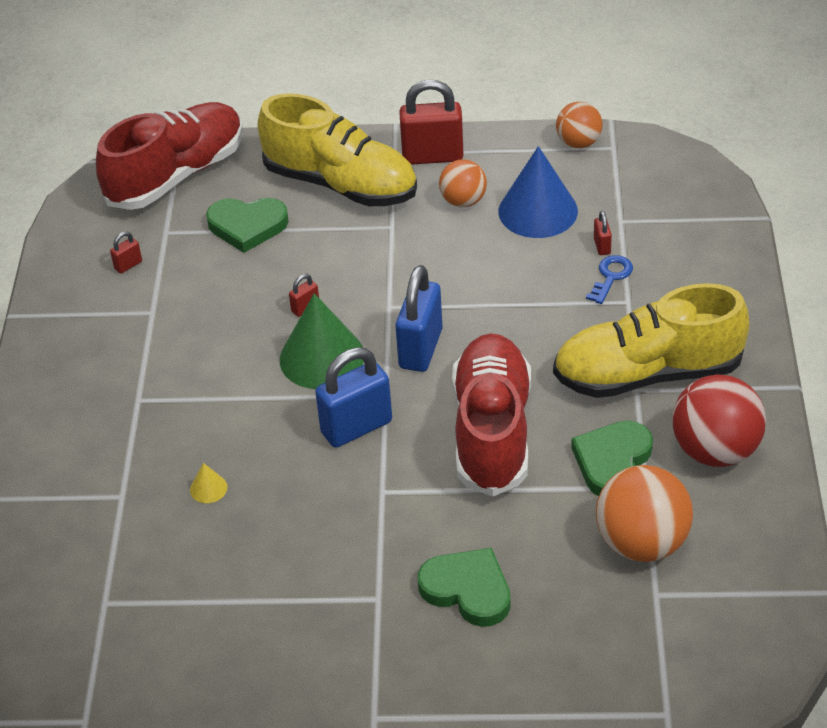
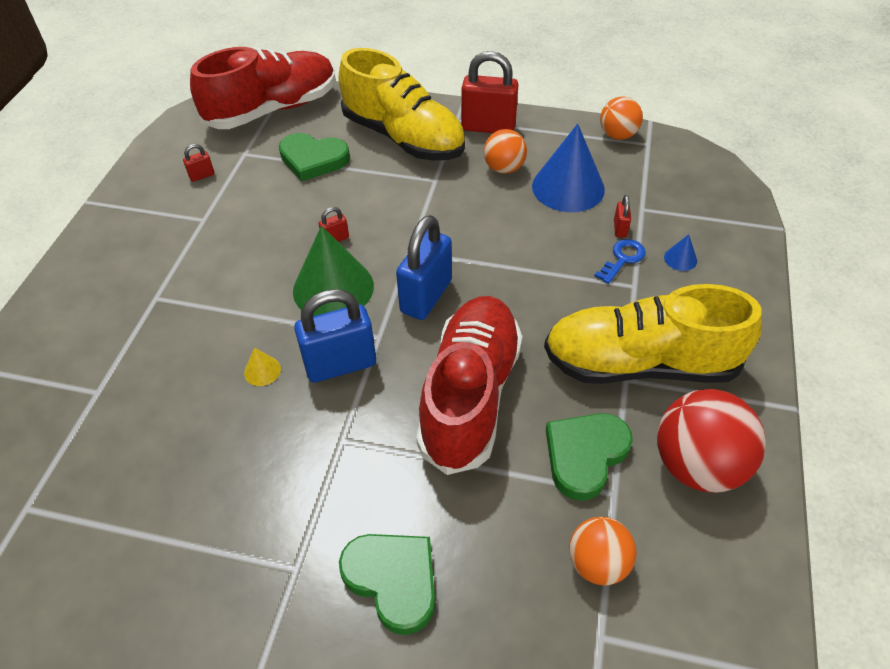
camera: 10 degrees right, 5 degrees up
(208, 488) = (178, 401): yellow cone -> yellow cone (262, 371)
(642, 543) = (597, 563): orange ball -> orange ball, size x0.60
(669, 266) = (680, 259): none -> blue cone

